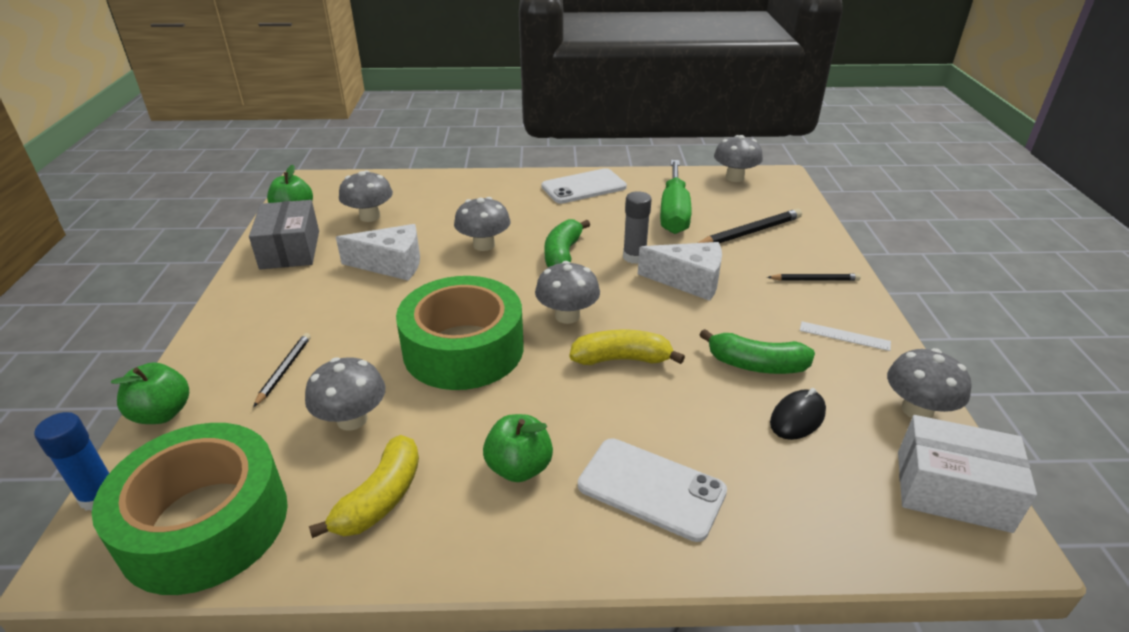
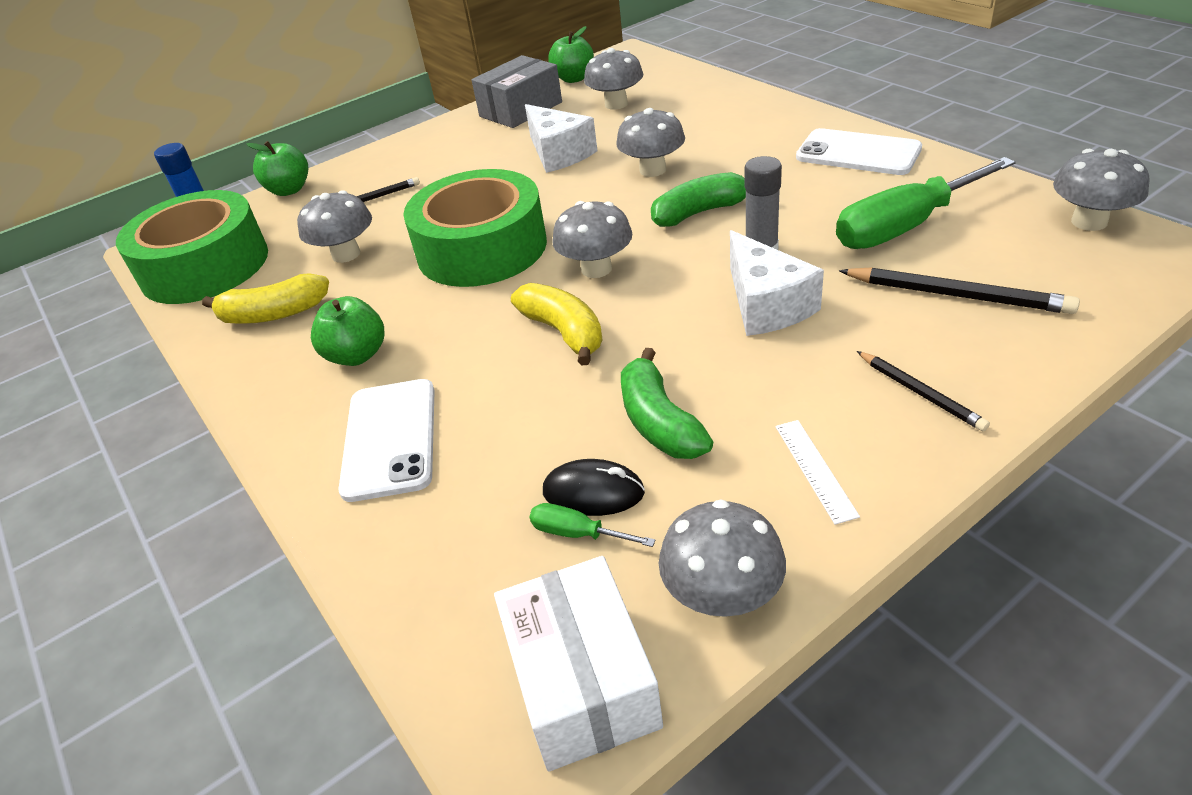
camera: 60 degrees right, 5 degrees up
(829, 440) = (577, 533): none -> green screwdriver

